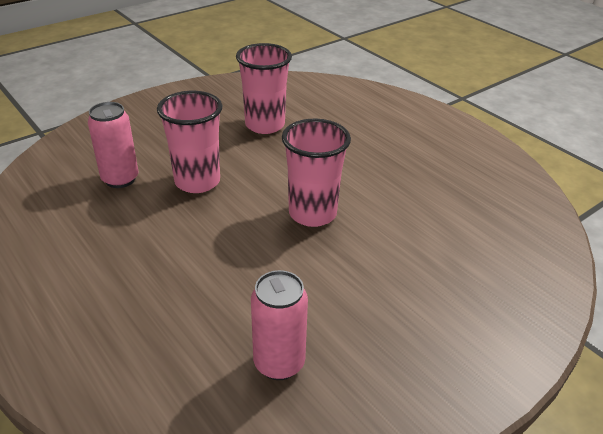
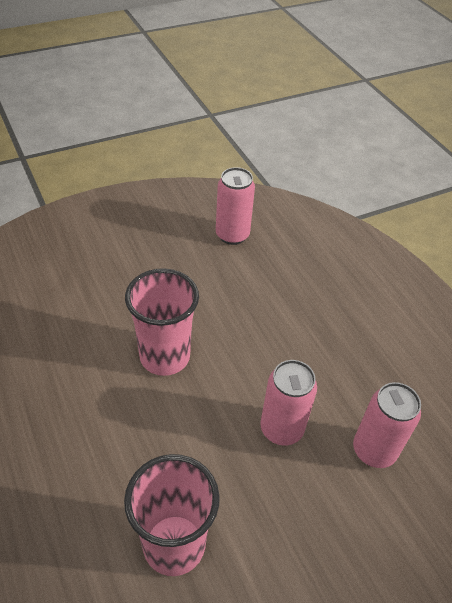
camera: 170 degrees left, 10 degrees up
(197, 181) = (281, 429): pink cup -> pink can

